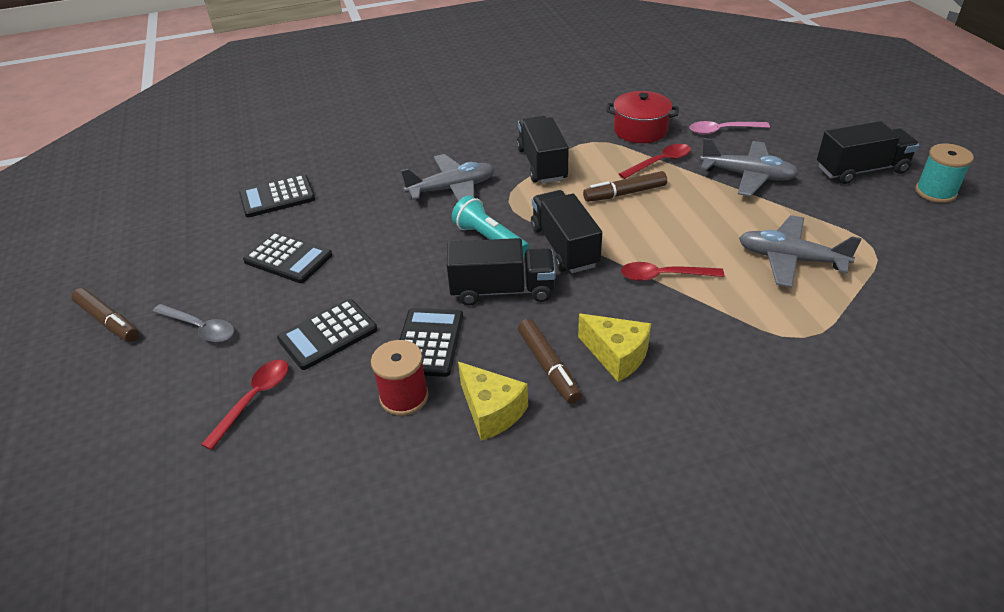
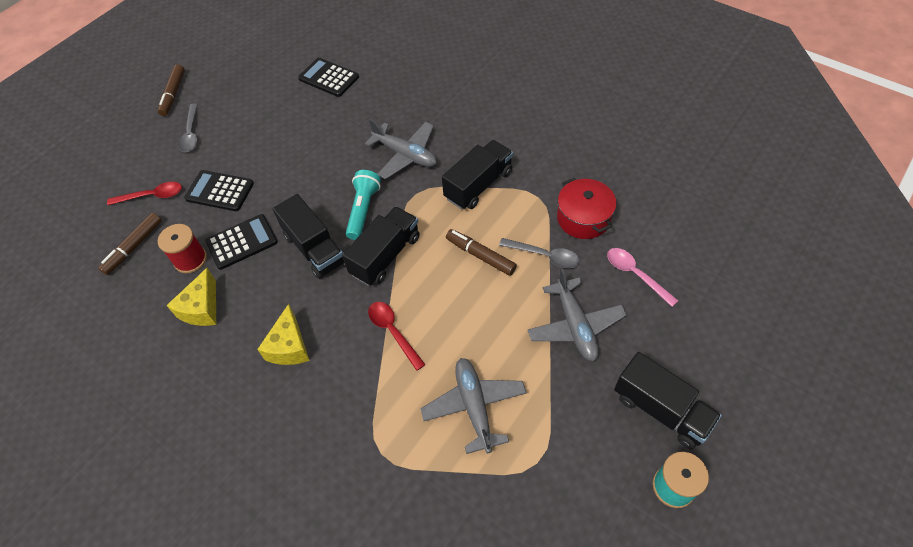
camera: 55 degrees right, 15 degrees up
(288, 258) = (274, 126): black calculator -> none
(548, 366) = (257, 315): brown marker -> brown marker (134, 247)
(660, 162) = (545, 256): red spoon -> grey spoon

